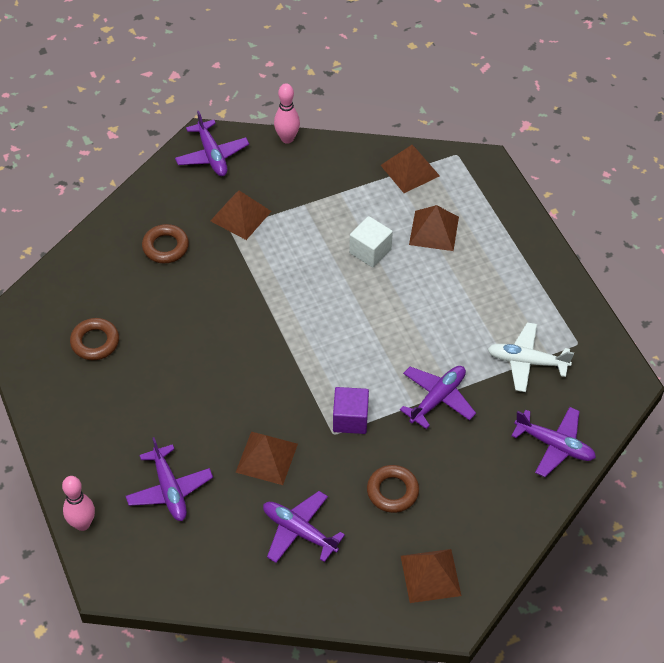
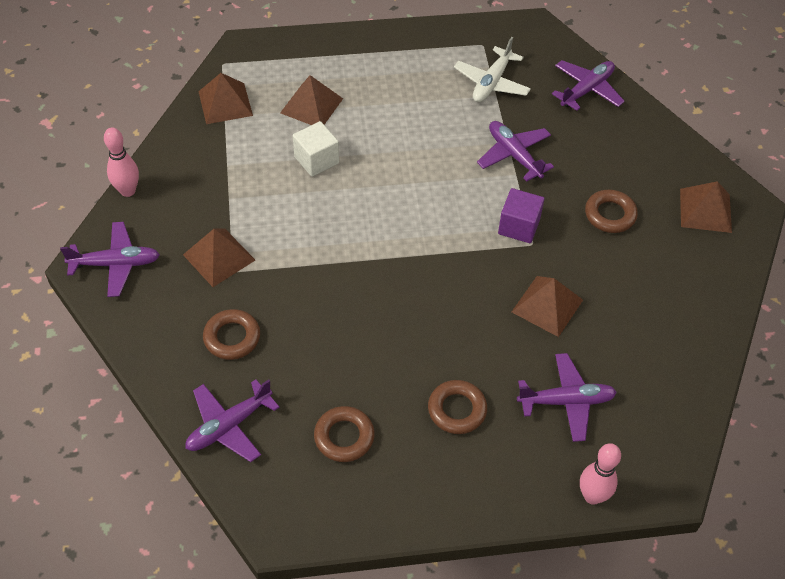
camera: 75 degrees left, 0 degrees up
(139, 412) = (457, 410): none -> brown ring
(299, 531) = (640, 298): purple plane -> purple plane (229, 426)

